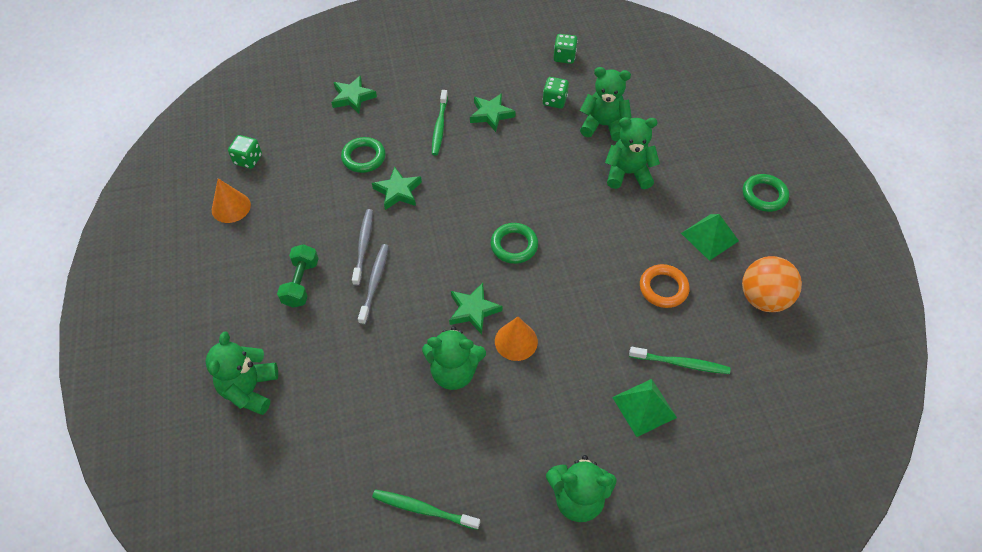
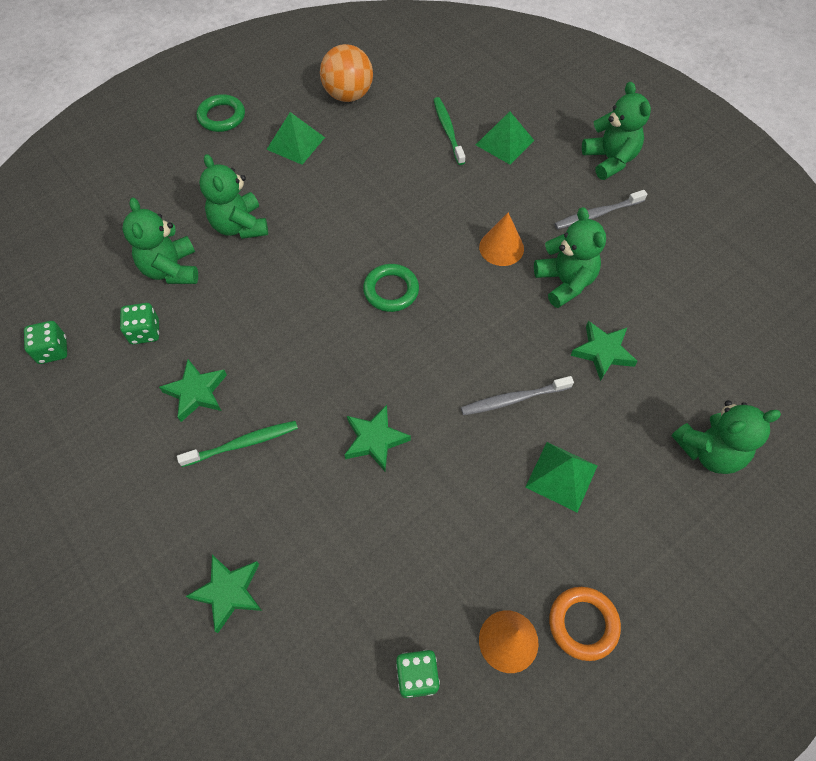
camera: 115 degrees left, 5 degrees up
(301, 283) = (561, 476): green dumbbell -> green pyramid
(363, 157) = (338, 511): green ring -> none
(363, 245) = (473, 436): grey toothbrush -> grey toothbrush (596, 214)
(422, 509) = (697, 252): green toothbrush -> none
(473, 310) = (490, 294): green star -> green star (603, 352)
(663, 288) = (376, 160): orange ring -> orange ring (583, 624)

